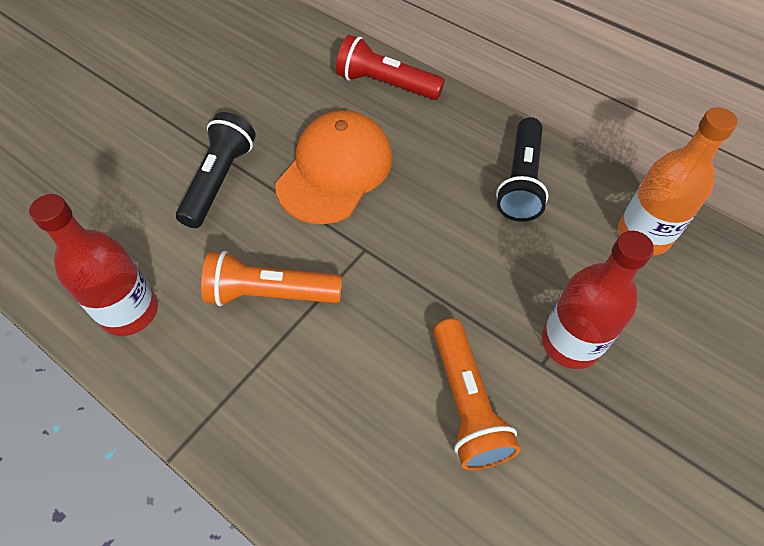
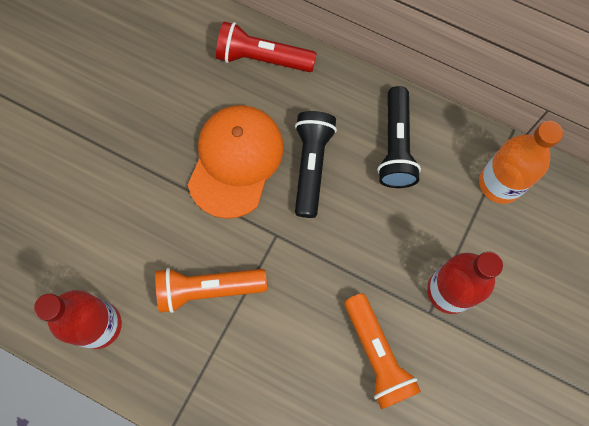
camera: 10 degrees left, 15 degrees up
(219, 180) = (137, 188): black flashlight -> black flashlight (311, 166)

